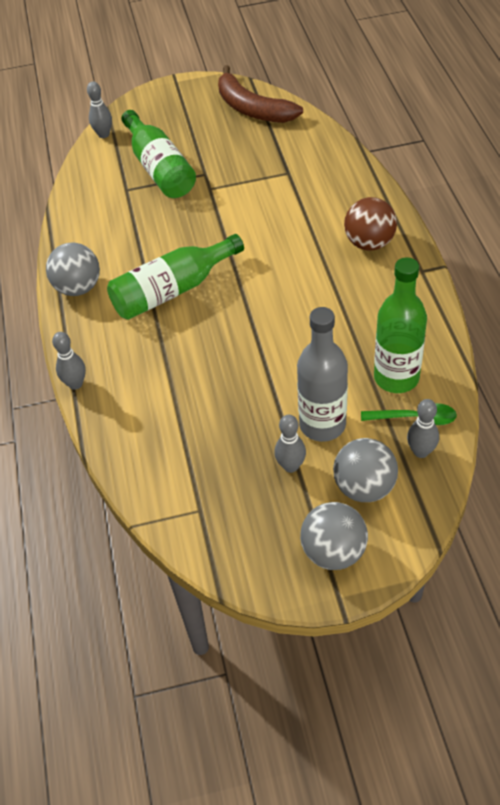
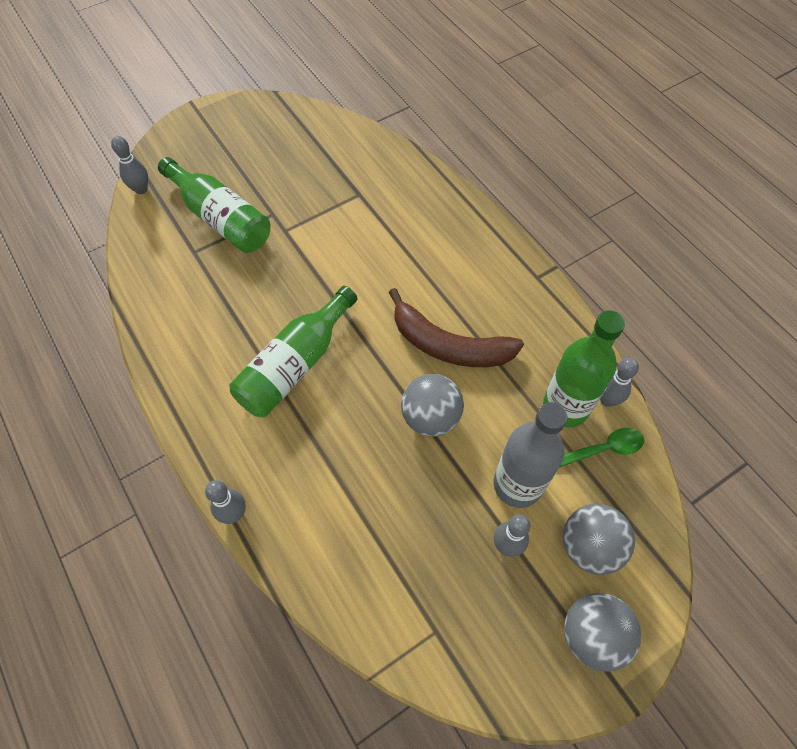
camera: 25 degrees left, 10 degrees up
(78, 288) = (188, 389): grey ball -> grey ball (431, 417)
(252, 108) = (291, 126): brown banana -> brown banana (448, 345)
(369, 243) = (474, 258): brown ball -> none
(421, 451) = (624, 486): grey bowling pin -> grey bowling pin (607, 400)

